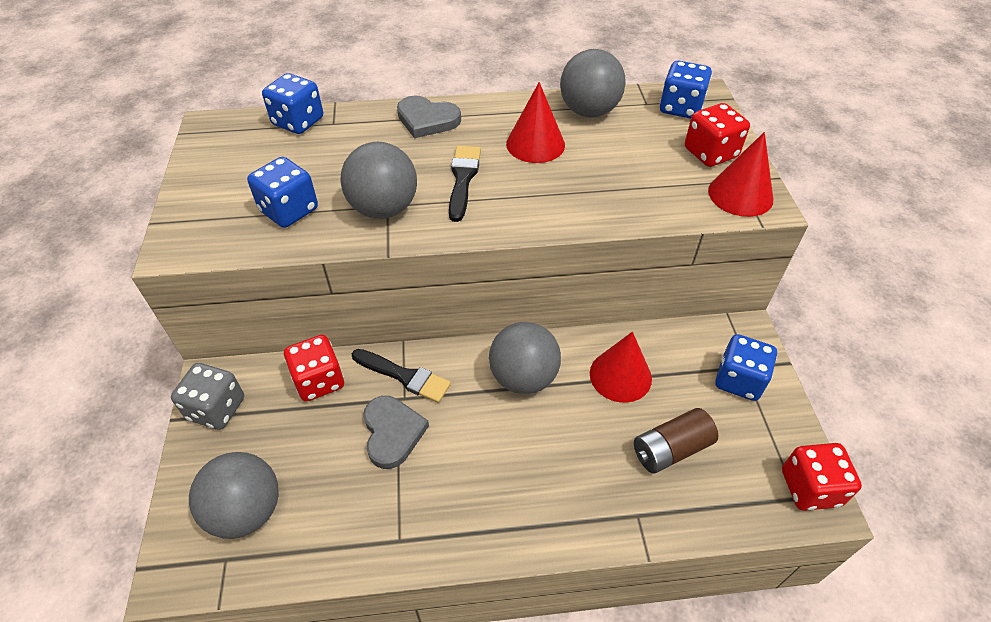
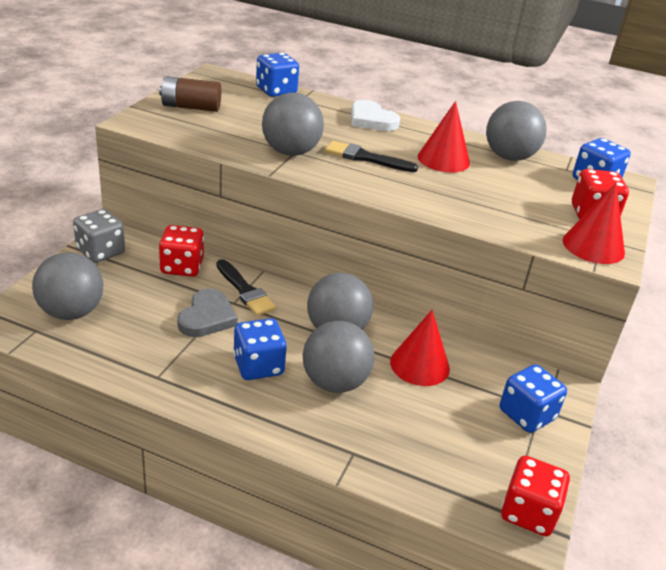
camera: 25 degrees right, 15 degrees down
(289, 210) = (224, 130): blue dice -> blue dice (258, 366)
(427, 120) = (371, 120): grey heart -> white heart
(463, 179) = (365, 158): black brush -> black brush turned 105 degrees counterclockwise
(565, 442) = (334, 382): none -> grey ball
(670, 449) = (420, 428): brown battery -> brown battery (191, 107)

